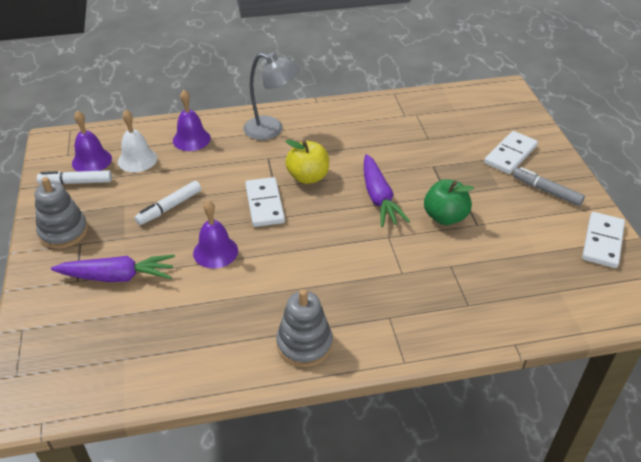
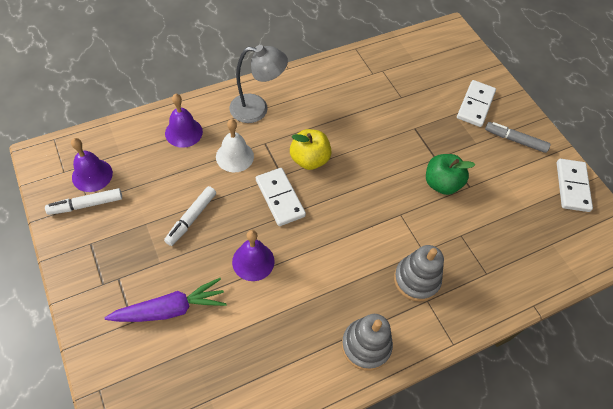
camera: 20 degrees left, 15 degrees up
(63, 232) = (96, 267): grey stacking toy -> grey stacking toy (416, 280)
(137, 159) = (138, 166): white bell -> white bell (234, 156)
(379, 198) = (379, 172): purple carrot -> none

